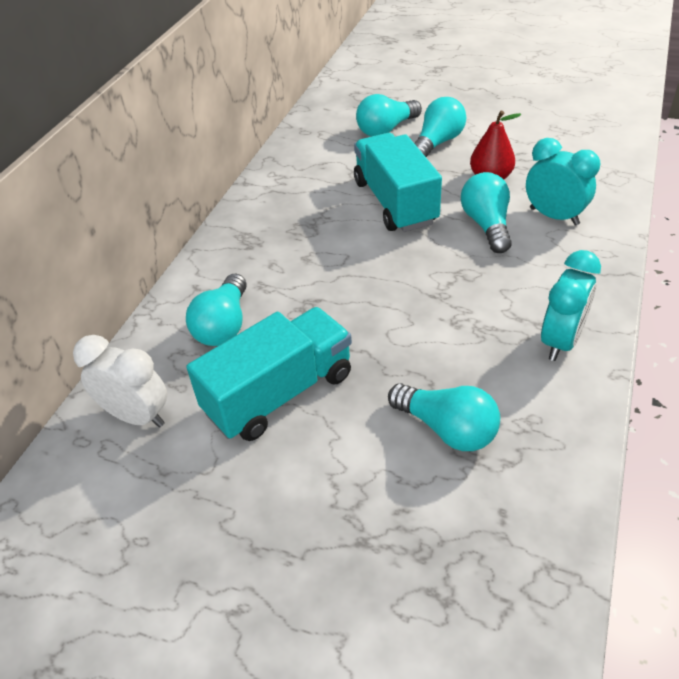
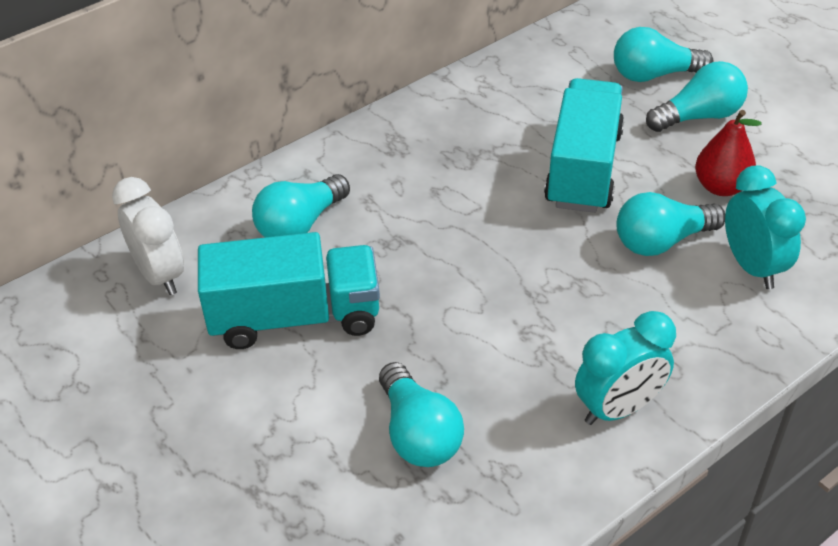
camera: 30 degrees right, 0 degrees up
(486, 225) = (662, 241): turquoise light bulb -> turquoise light bulb turned 135 degrees counterclockwise

